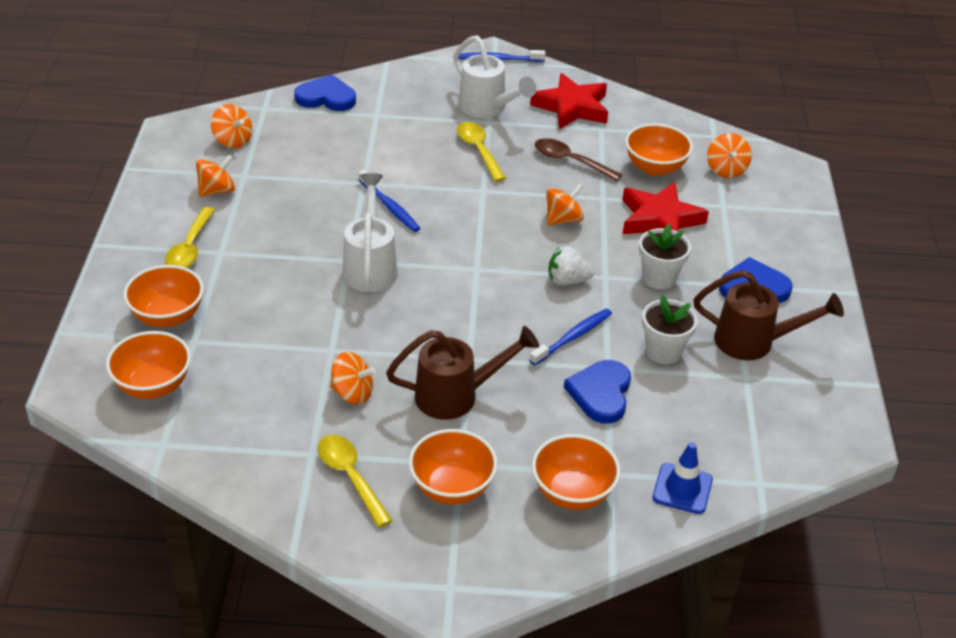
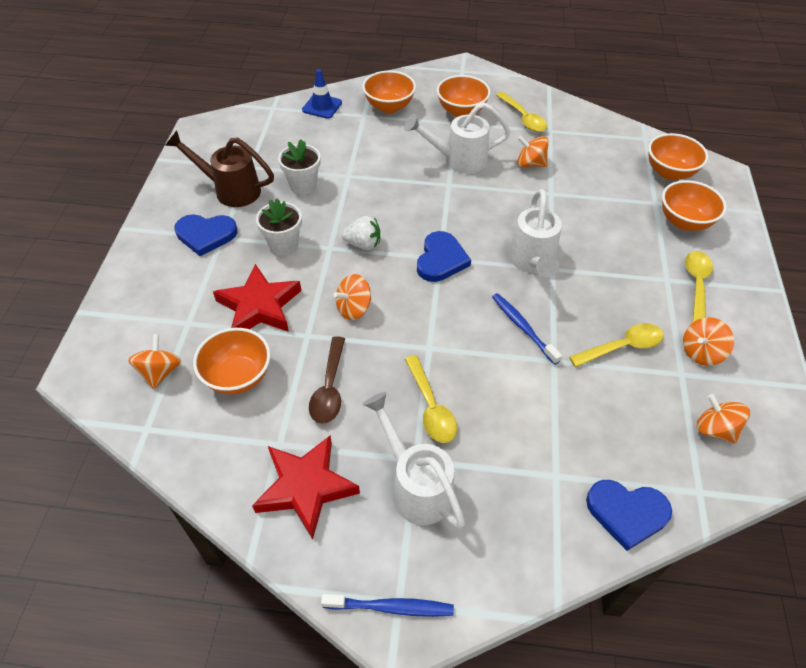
camera: 175 degrees left, 10 degrees up
(293, 193) = (622, 347): none -> yellow spoon
(457, 395) = (457, 160): brown watering can -> white watering can
(570, 161) = (329, 388): brown spoon -> brown spoon turned 60 degrees clockwise
(573, 337) = (369, 197): blue toothbrush -> none
(601, 393) = (357, 158): blue heart -> blue heart (441, 259)

